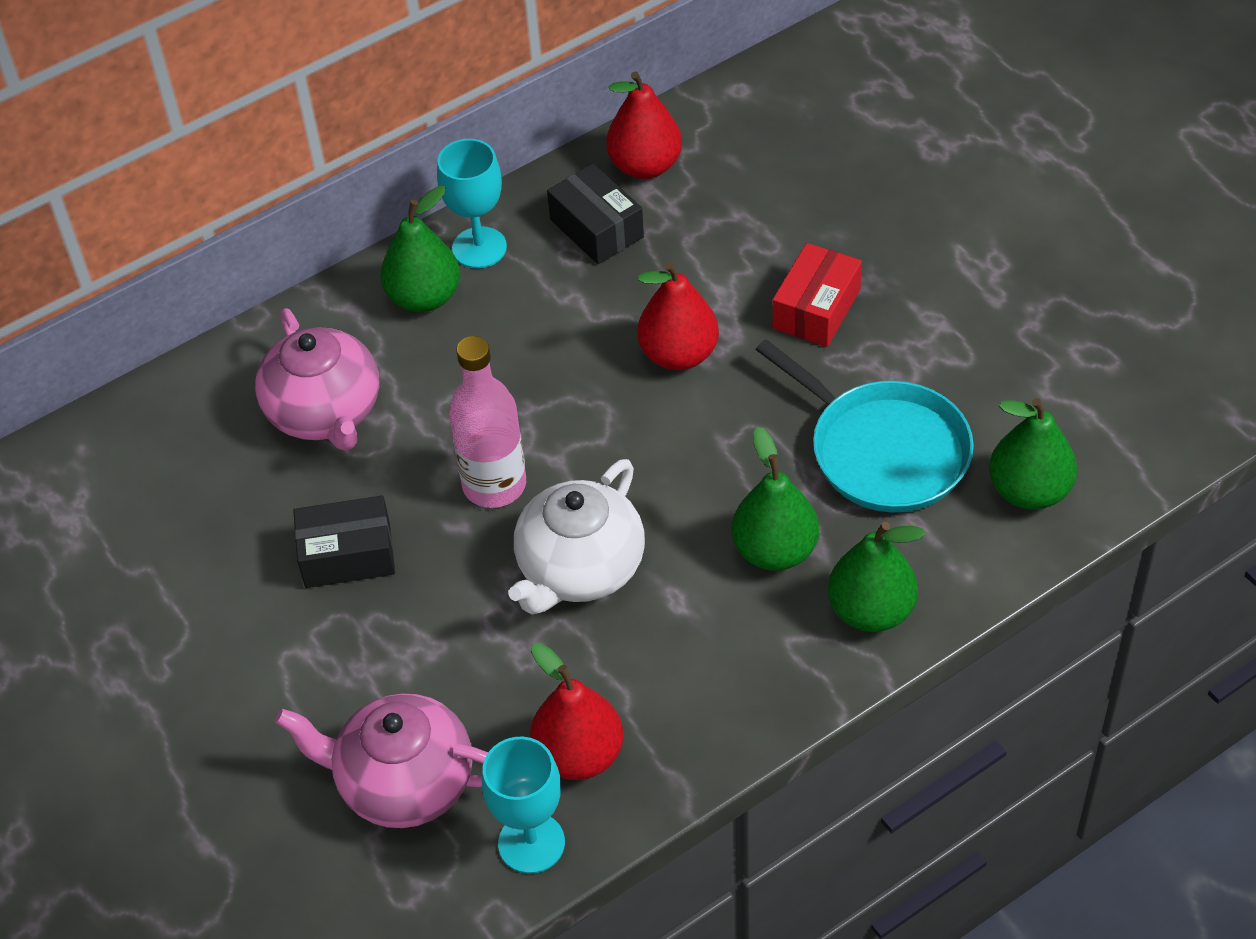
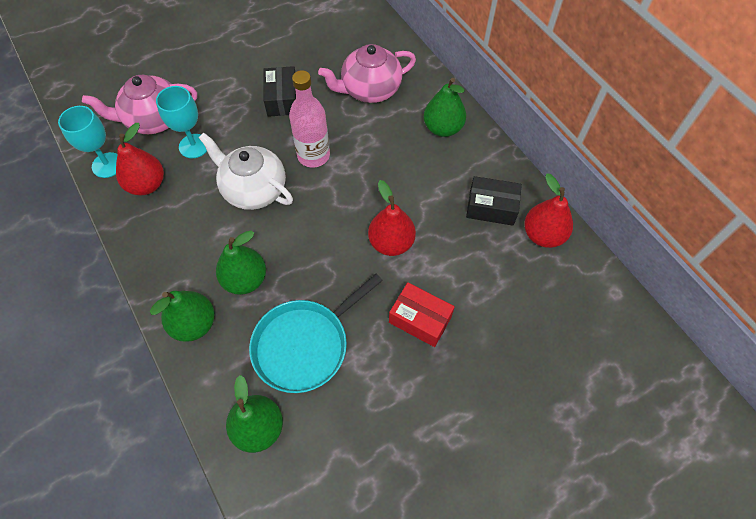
camera: 90 degrees right, 10 degrees up
(403, 783) = (154, 120): pink teapot -> pink teapot turned 120 degrees counterclockwise
(479, 248) = (477, 152): turquoise goblet -> turquoise goblet (194, 146)
(596, 228) = (491, 207): black box -> black box turned 45 degrees clockwise

